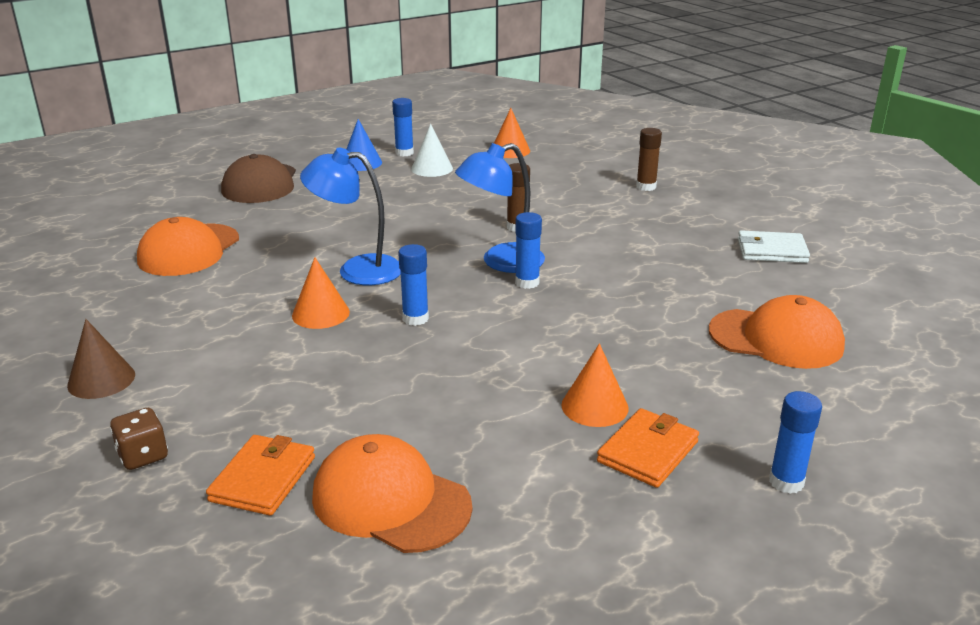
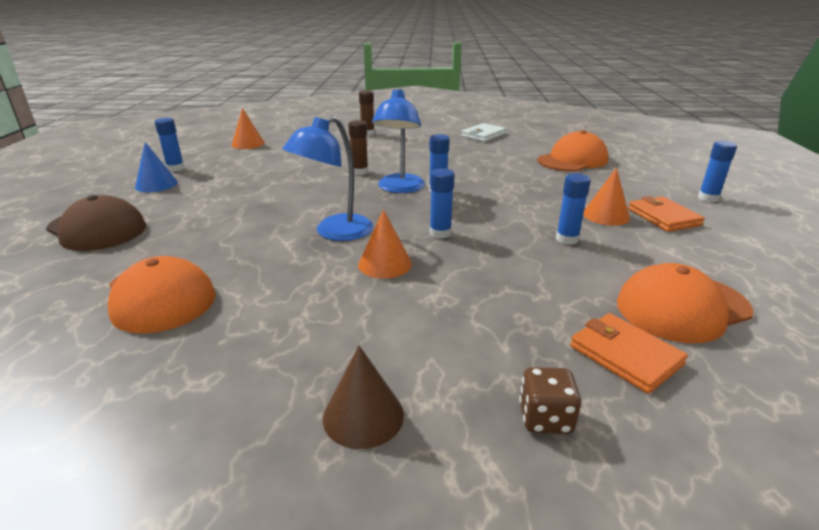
camera: 55 degrees left, 0 degrees up
(432, 168) = (222, 168): white cone -> none
(487, 394) = (567, 239): none -> blue glue stick

